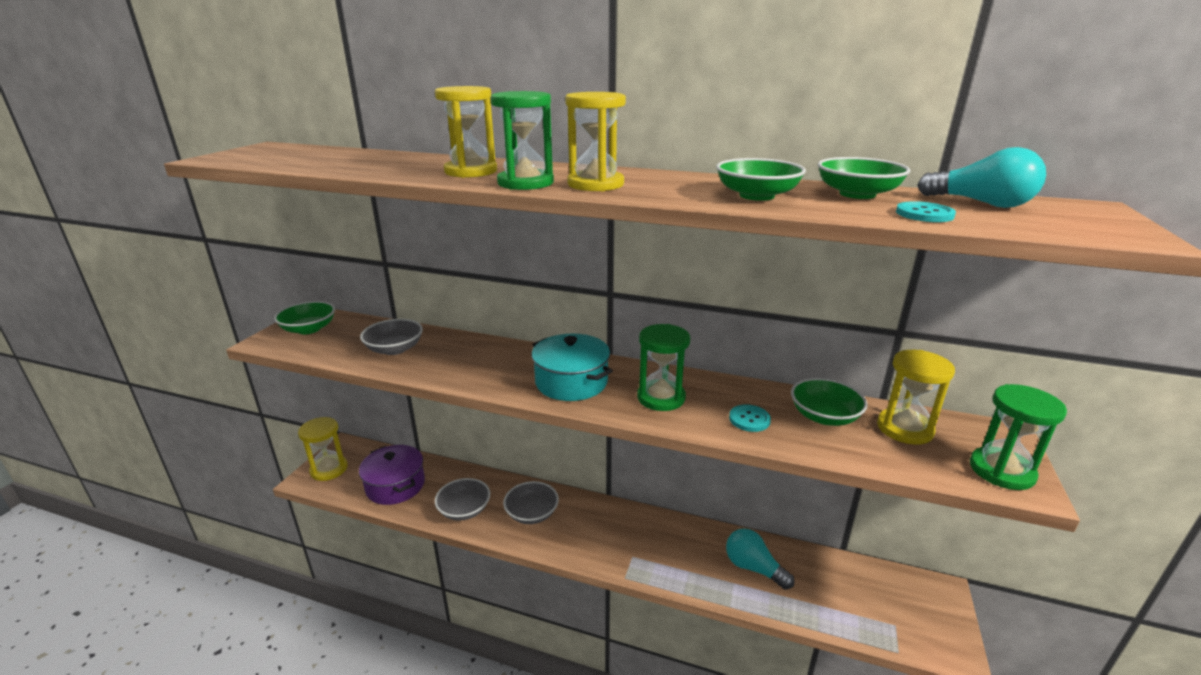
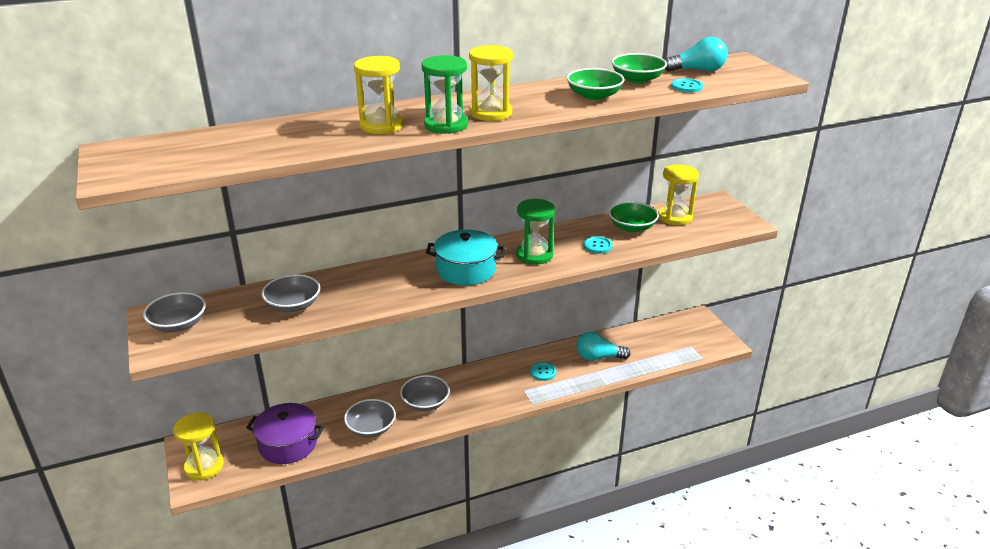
camera: 40 degrees left, 5 degrees up
(309, 329) = (178, 324): green bowl -> grey bowl
(673, 548) = (543, 372): none -> turquoise button
(1001, 471) = (733, 220): green hourglass -> none

